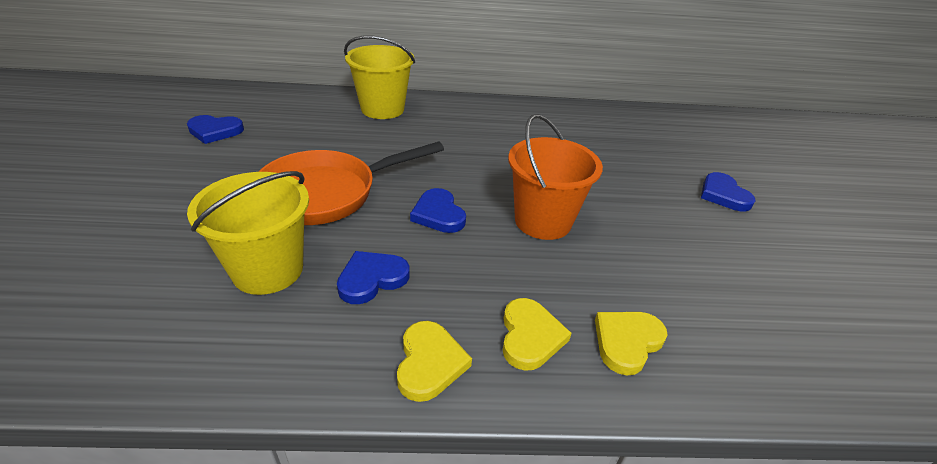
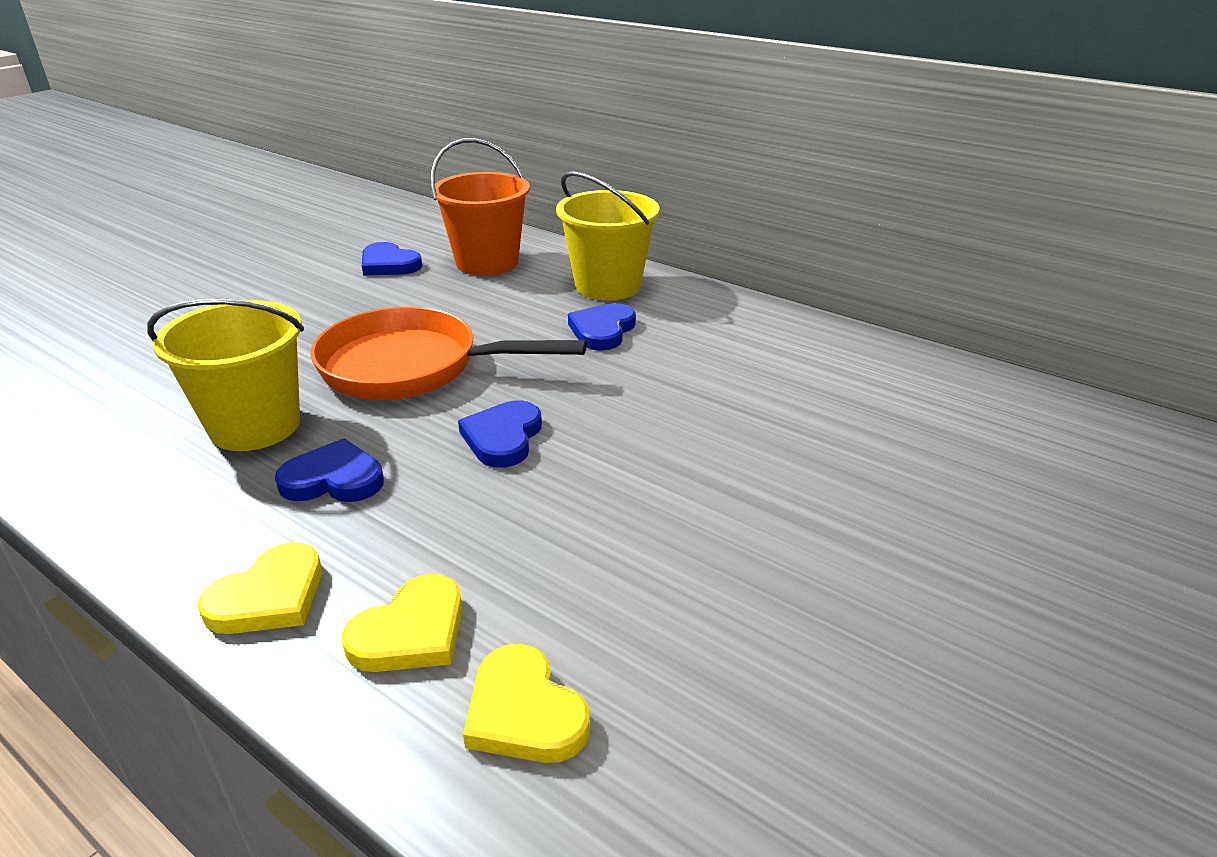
camera: 40 degrees right, 5 degrees down
(543, 221) = (631, 501): orange bucket -> orange bucket (487, 262)
(627, 342) = (524, 712): yellow heart -> yellow heart turned 120 degrees counterclockwise
(723, 195) = (1038, 596): blue heart -> blue heart (602, 330)

